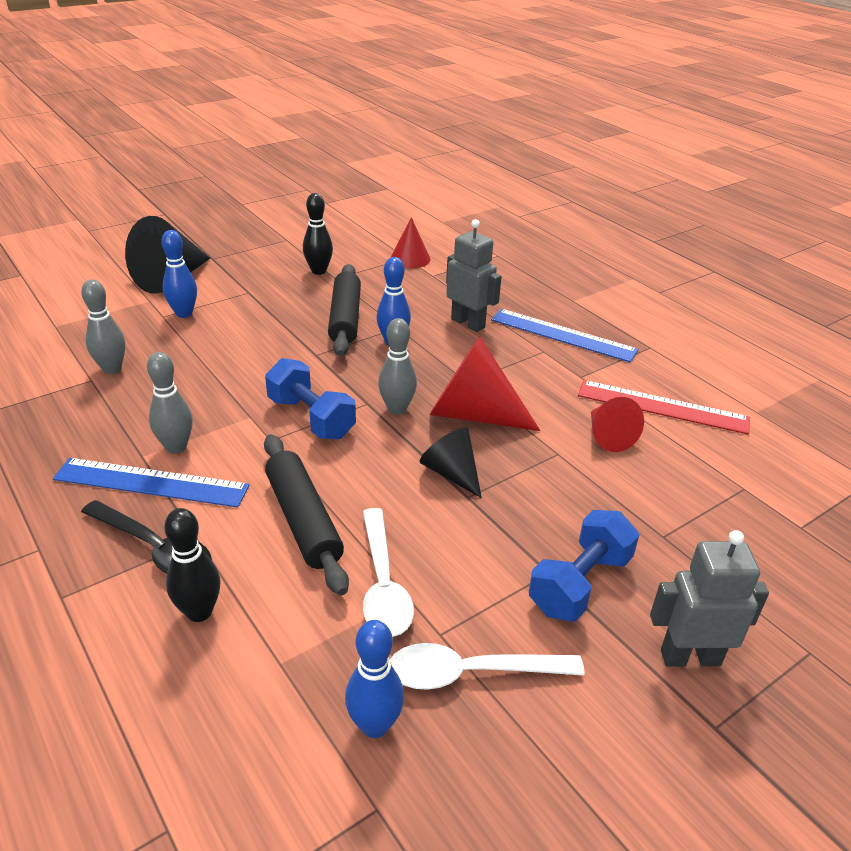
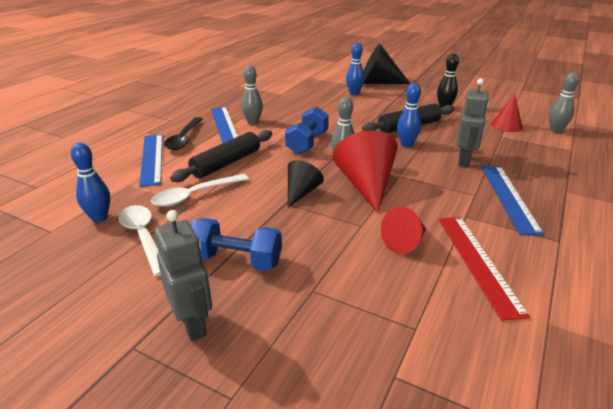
camera: 65 degrees right, 5 degrees down
(112, 369) = (293, 95): grey bowling pin -> grey bowling pin (555, 131)
(199, 612) = (151, 158): black bowling pin -> blue ruler

